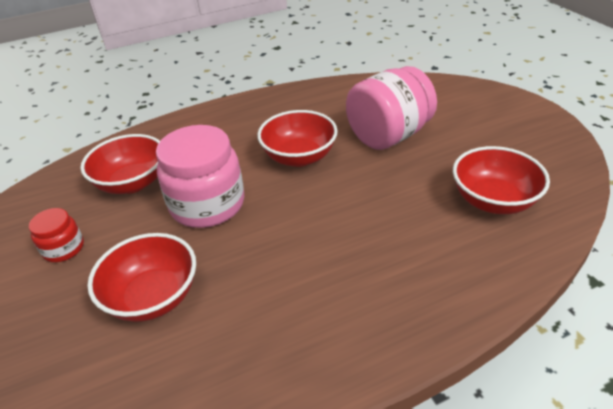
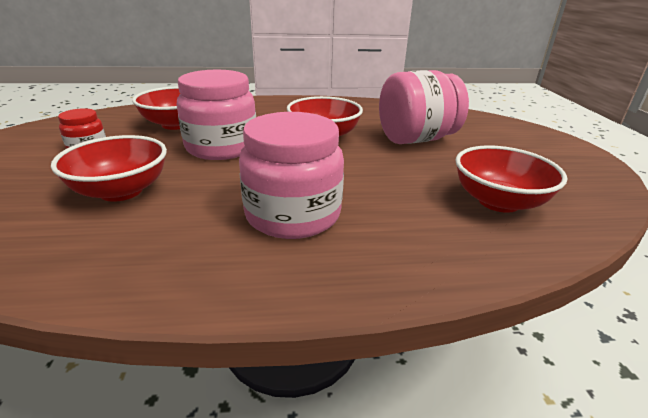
camera: 15 degrees right, 10 degrees down
(333, 273) = (293, 214): none -> pink jar

